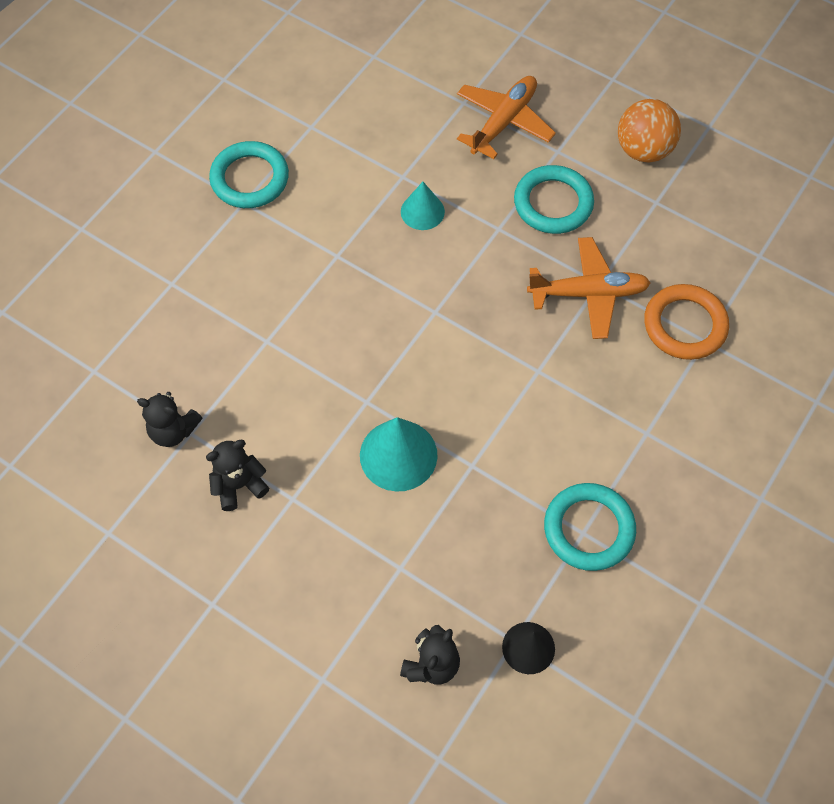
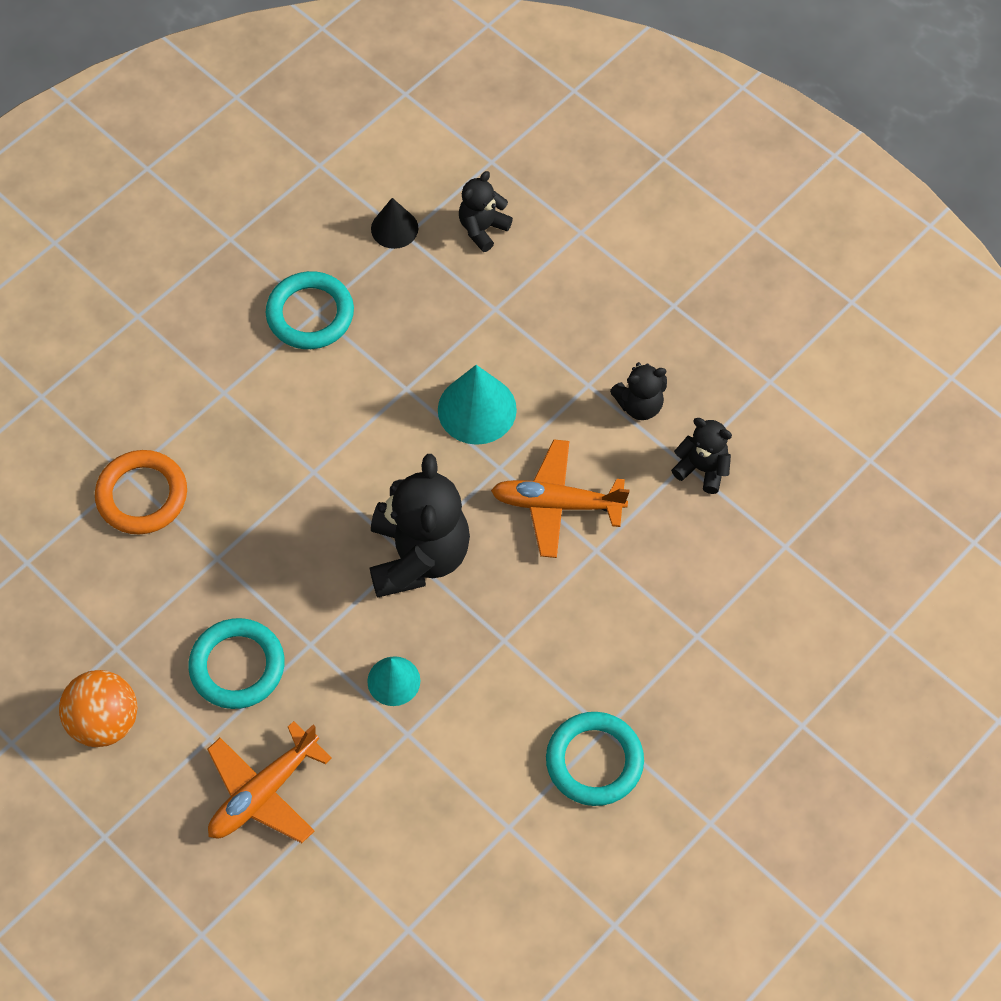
camera: 170 degrees left, 0 degrees up
(424, 311) = (418, 556): none -> black teddy bear
(588, 293) = (233, 548): orange plane -> orange plane (556, 504)

